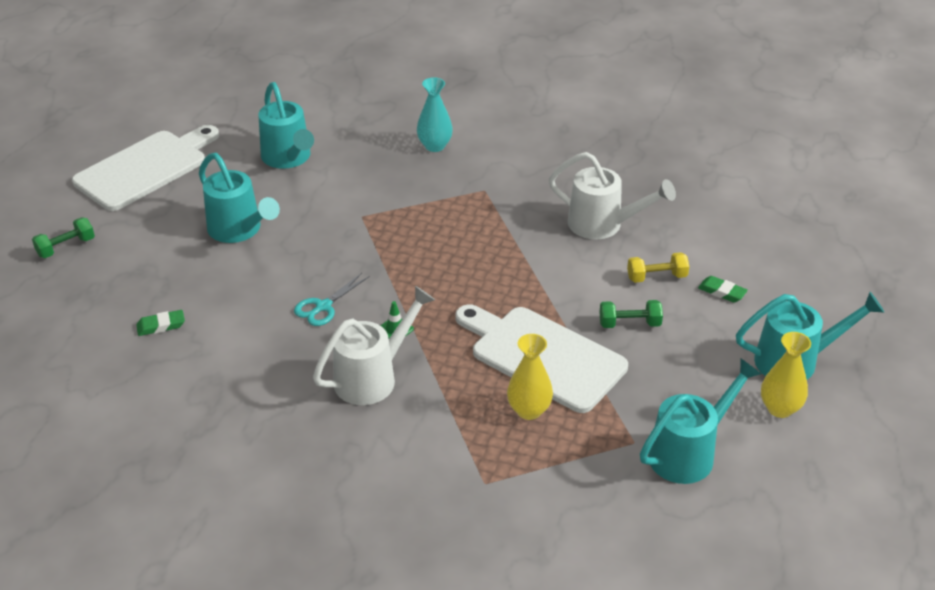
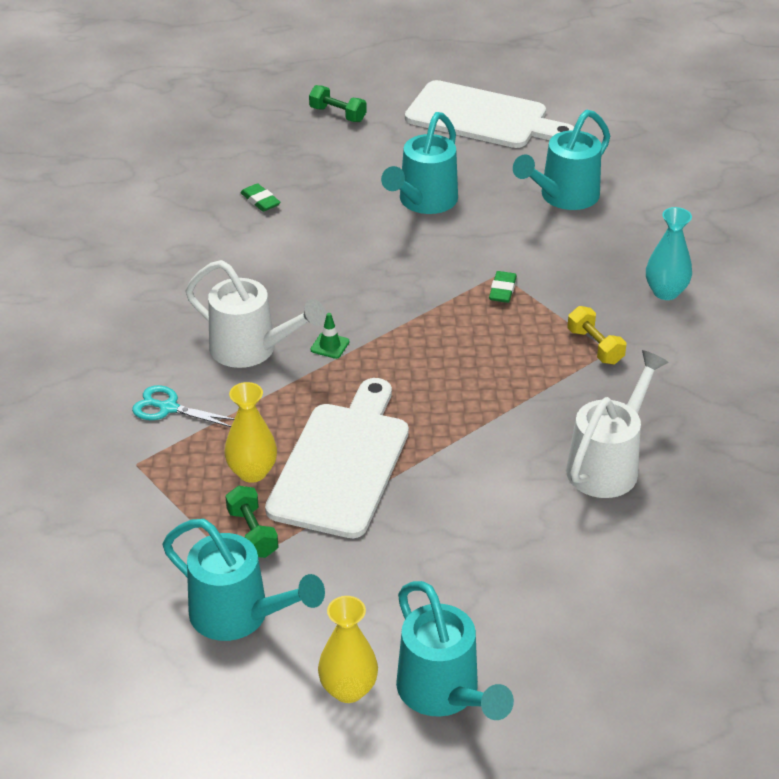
camera: 70 degrees right, 0 degrees up
(323, 307) = (339, 289): turquoise scissors -> turquoise scissors (168, 408)
(603, 225) = (608, 464): white watering can -> white watering can turned 150 degrees counterclockwise
(629, 324) = (434, 524): green dumbbell -> green dumbbell (252, 533)
(656, 277) = (535, 533): yellow dumbbell -> yellow dumbbell (595, 346)
(722, 292) = (541, 600): green eraser -> green eraser (502, 290)

